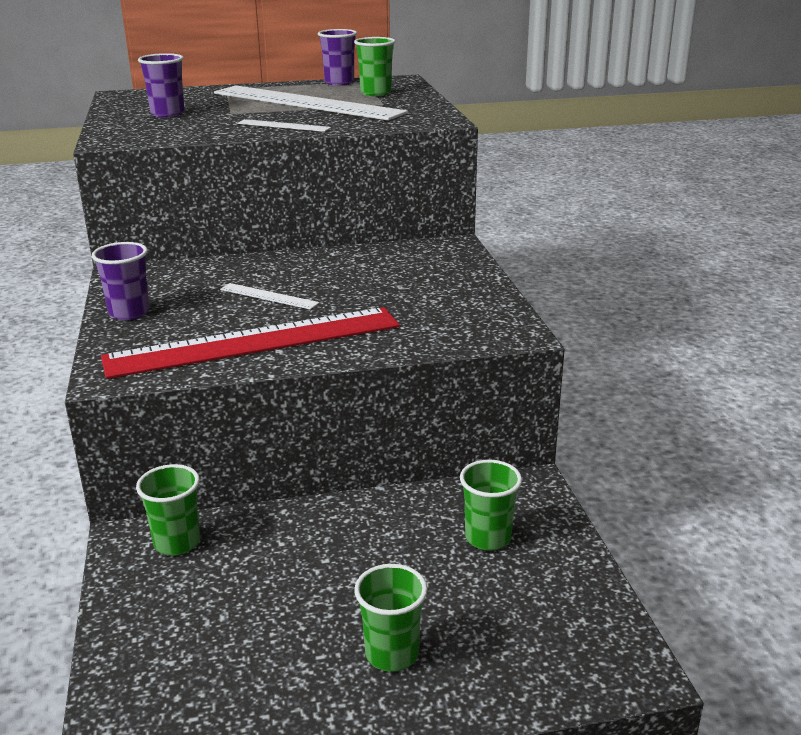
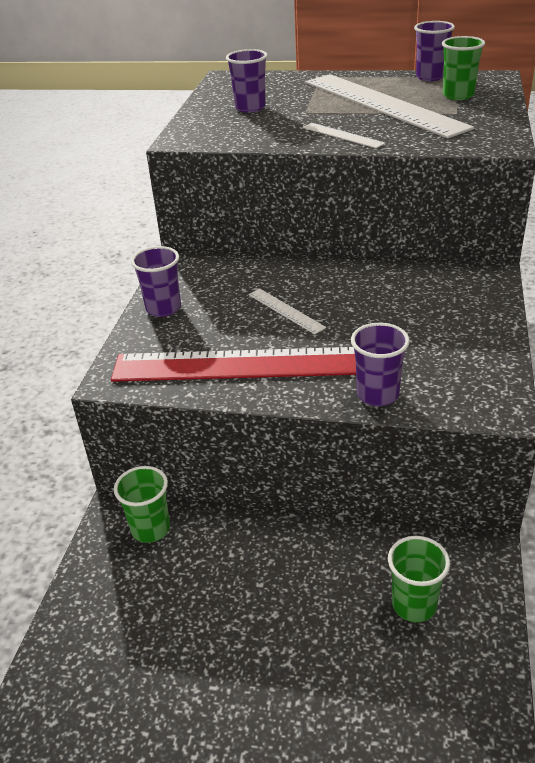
camera: 25 degrees right, 10 degrees up
(392, 654) = (272, 707): green cup -> none
(401, 342) = (377, 394): none -> purple cup

